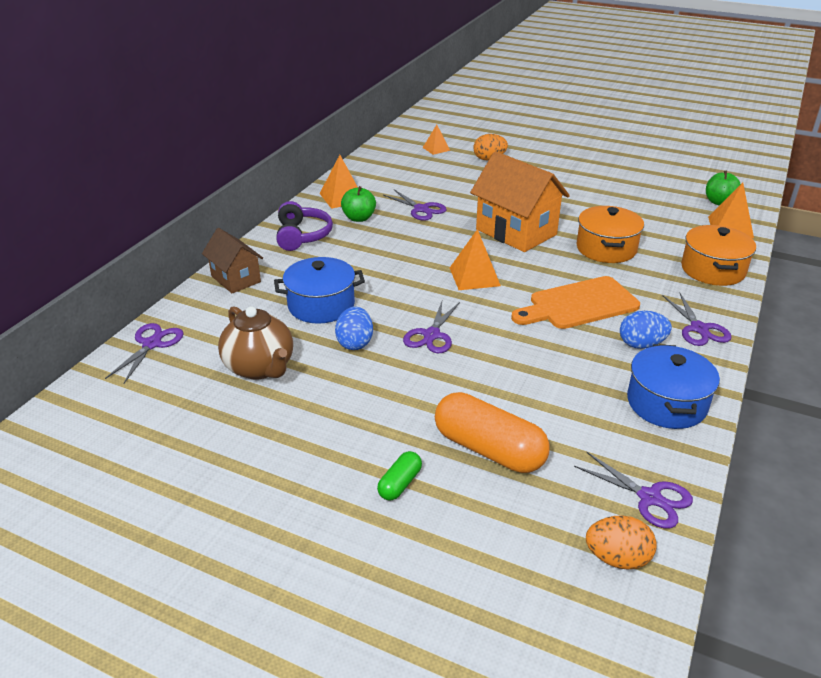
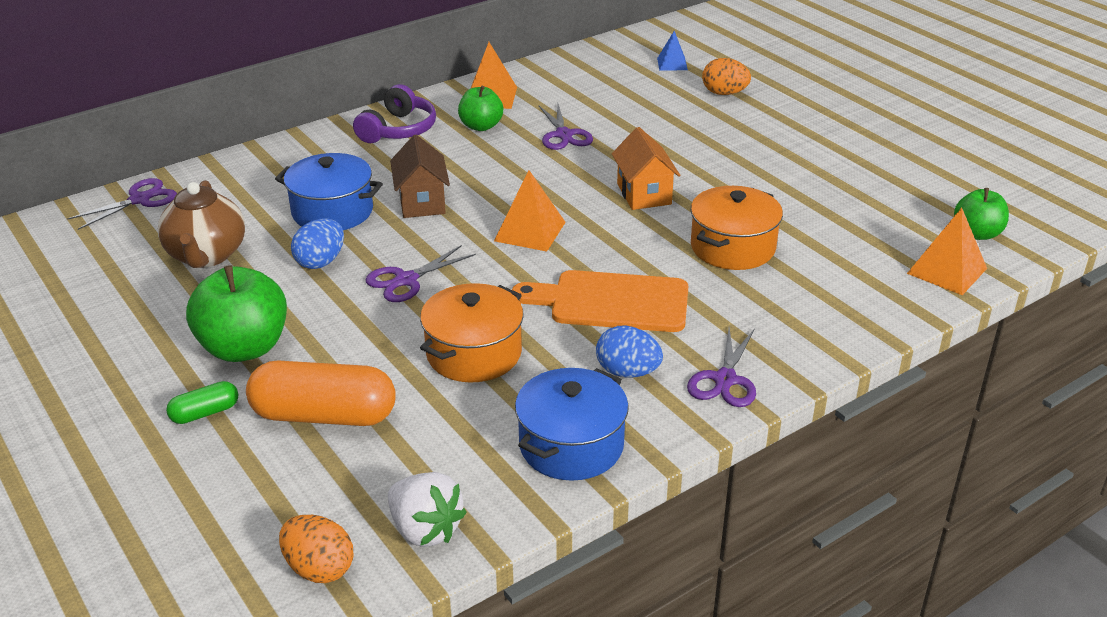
camera: 30 degrees right, 0 degrees up
(236, 279) = (282, 158): brown house -> brown house (422, 202)
(372, 424) = (244, 348): none -> green apple
(436, 149) = (672, 64): orange pyramid -> blue pyramid
(489, 449) = (324, 415): orange capsule -> orange capsule turned 60 degrees counterclockwise
(516, 232) = (644, 194): orange house -> orange house, size x0.59
(649, 498) = (425, 529): purple scissors -> white strawberry
(712, 270) = (842, 317): orange pot -> orange pot (474, 353)

